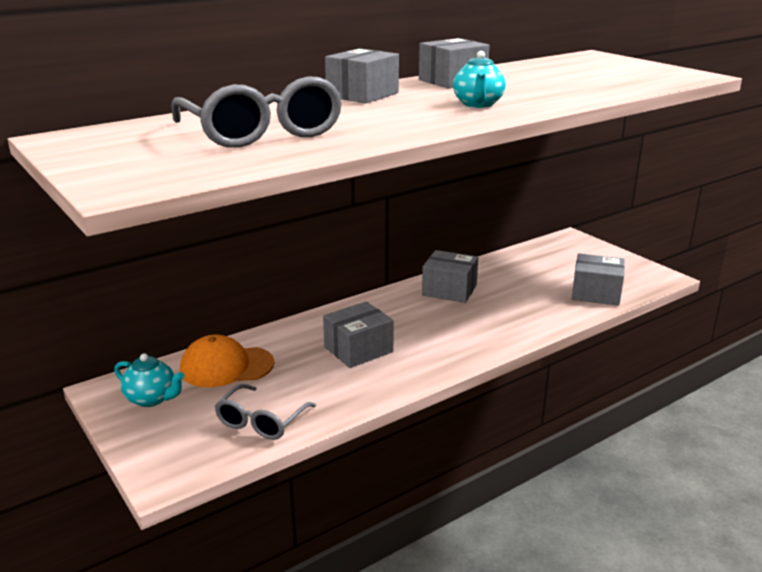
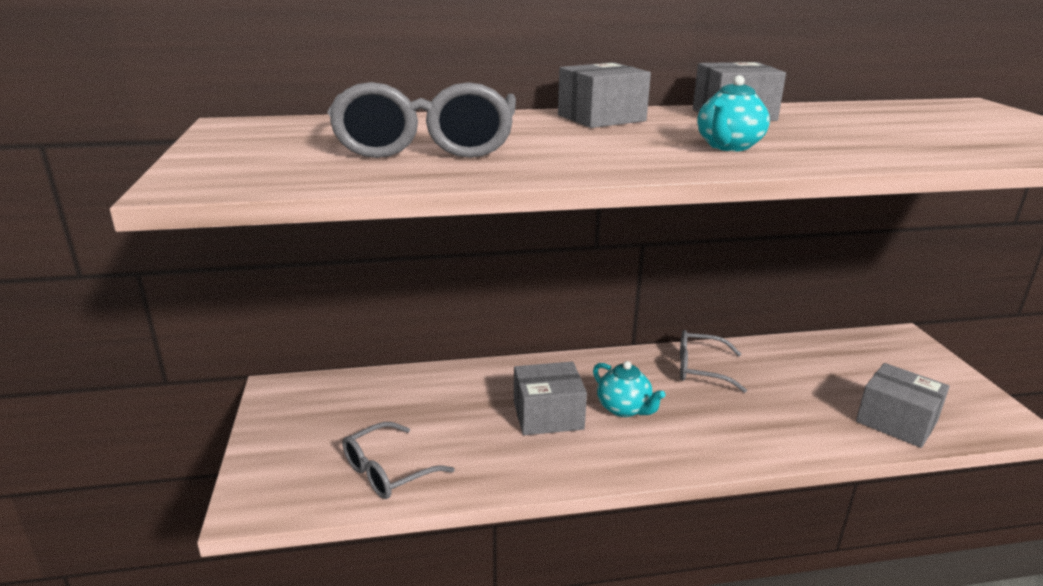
camera: 25 degrees right, 0 degrees up
(152, 399) = (309, 411): turquoise teapot -> turquoise teapot (624, 408)
(226, 366) = (402, 396): orange cap -> none
(449, 290) = (701, 369): grey box -> grey glasses

